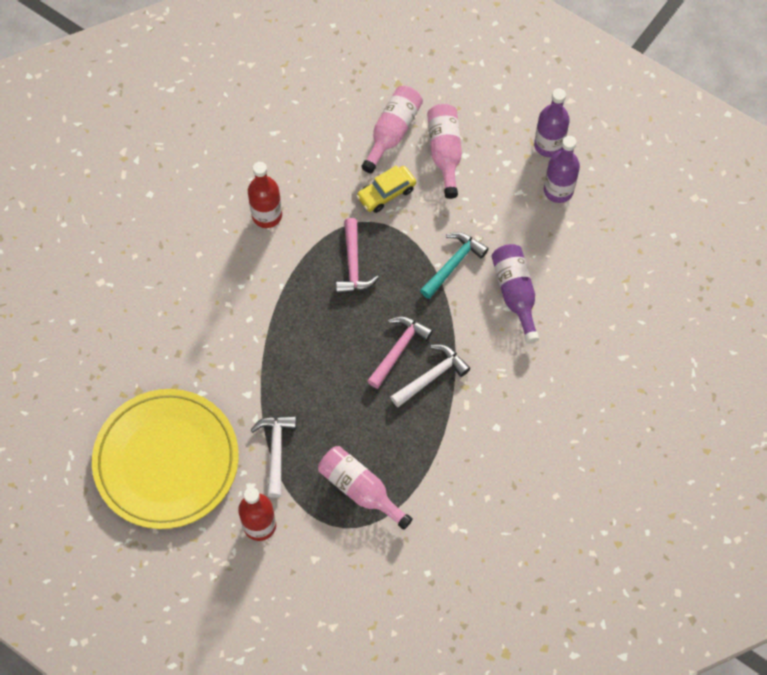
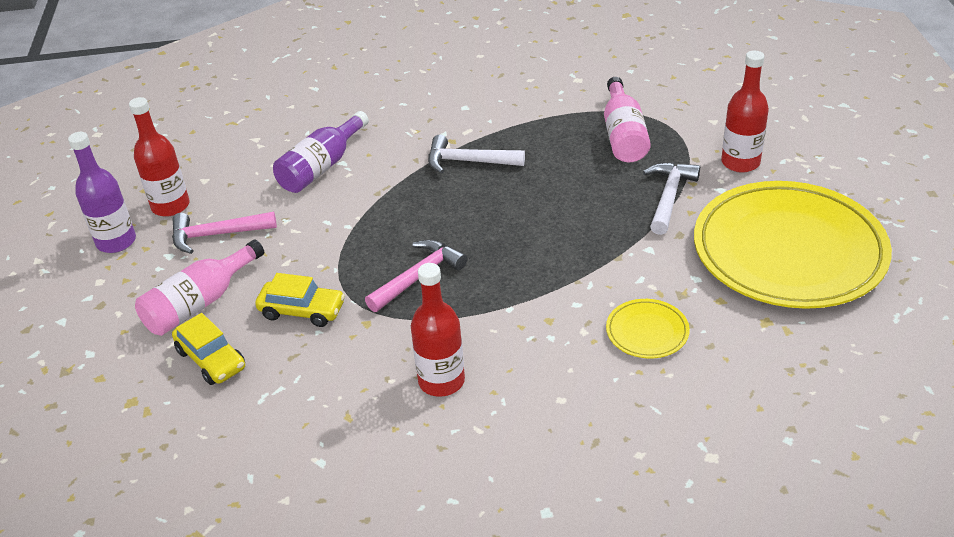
camera: 130 degrees left, 25 degrees down
(195, 331) = (647, 332): none -> yellow plate
(276, 451) = (669, 197): white hammer -> white hammer turned 150 degrees clockwise
(392, 132) = (211, 359): pink bottle -> yellow car
(398, 349) = (469, 193): pink hammer -> pink hammer (217, 235)
(453, 264) = (335, 217): turquoise hammer -> none
(558, 190) = (170, 206): purple bottle -> red bottle

